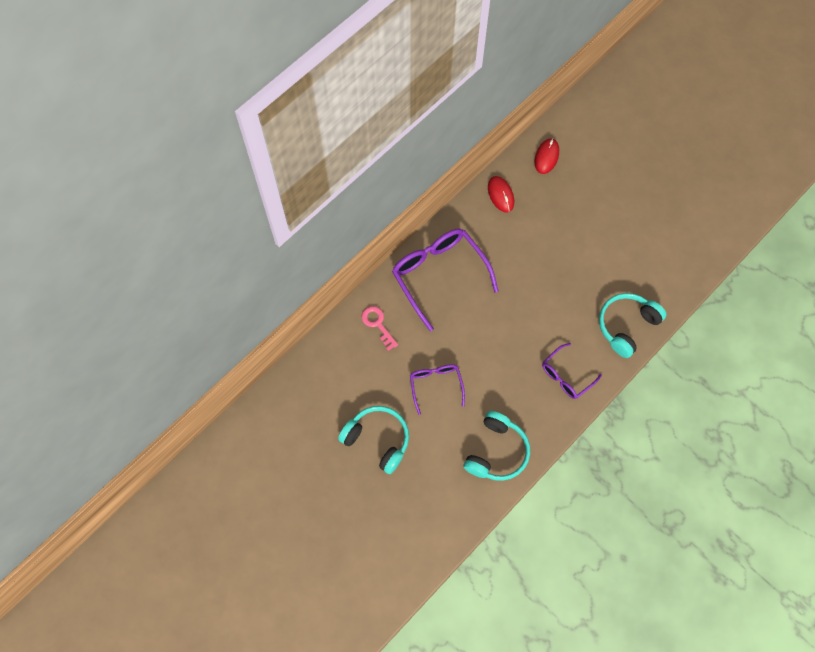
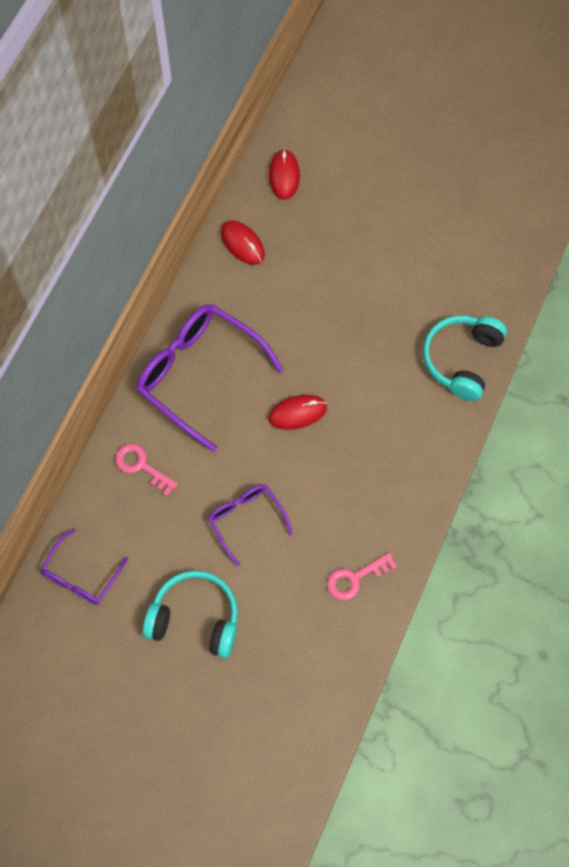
camera: 20 degrees left, 0 degrees up
(496, 452) = (355, 578): turquoise headphones -> pink key
(497, 324) = (297, 413): none -> red mouse
(566, 376) = (409, 450): purple glasses -> purple glasses (81, 576)

